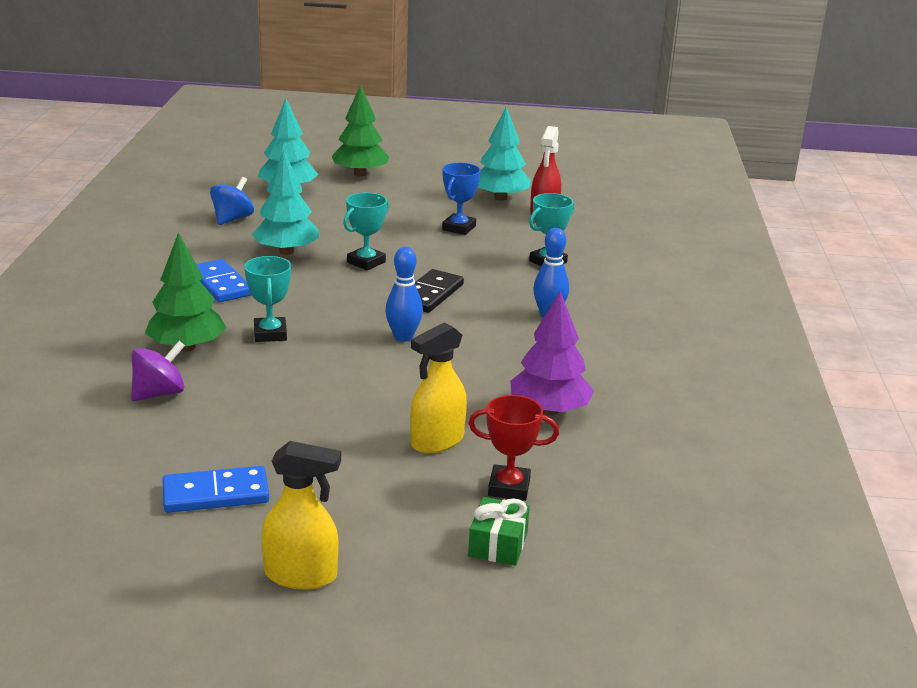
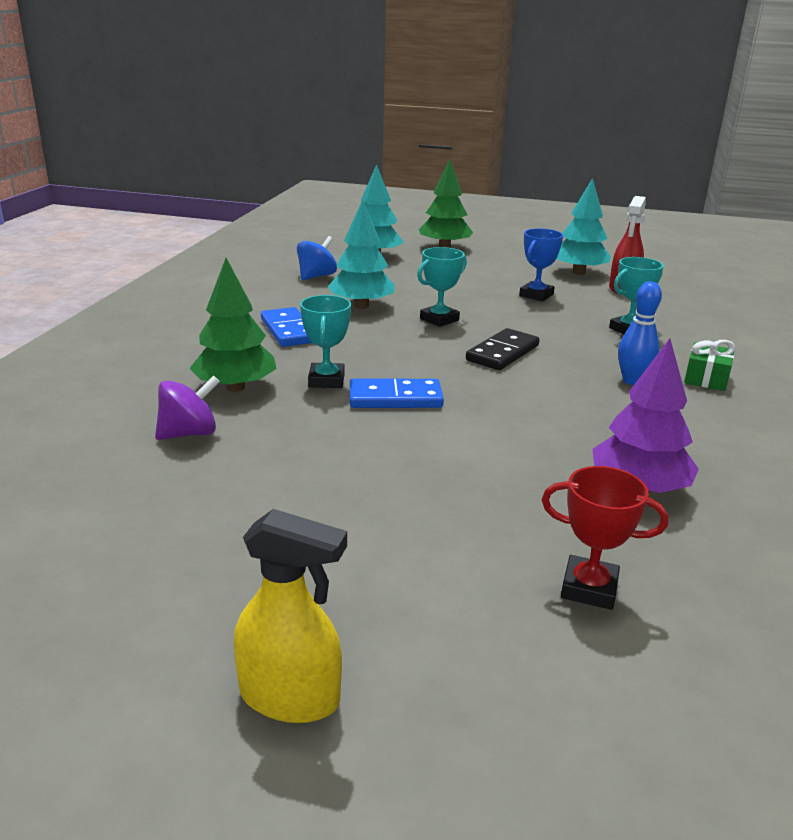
camera: 10 degrees right, 0 degrees up
(216, 494) = (212, 562): blue domino -> blue domino (395, 398)
(403, 337) = (469, 393): blue bowling pin -> none
(437, 441) = (498, 516): yellow spray bottle -> none
(498, 544) = (574, 676): green gift -> green gift (706, 378)

